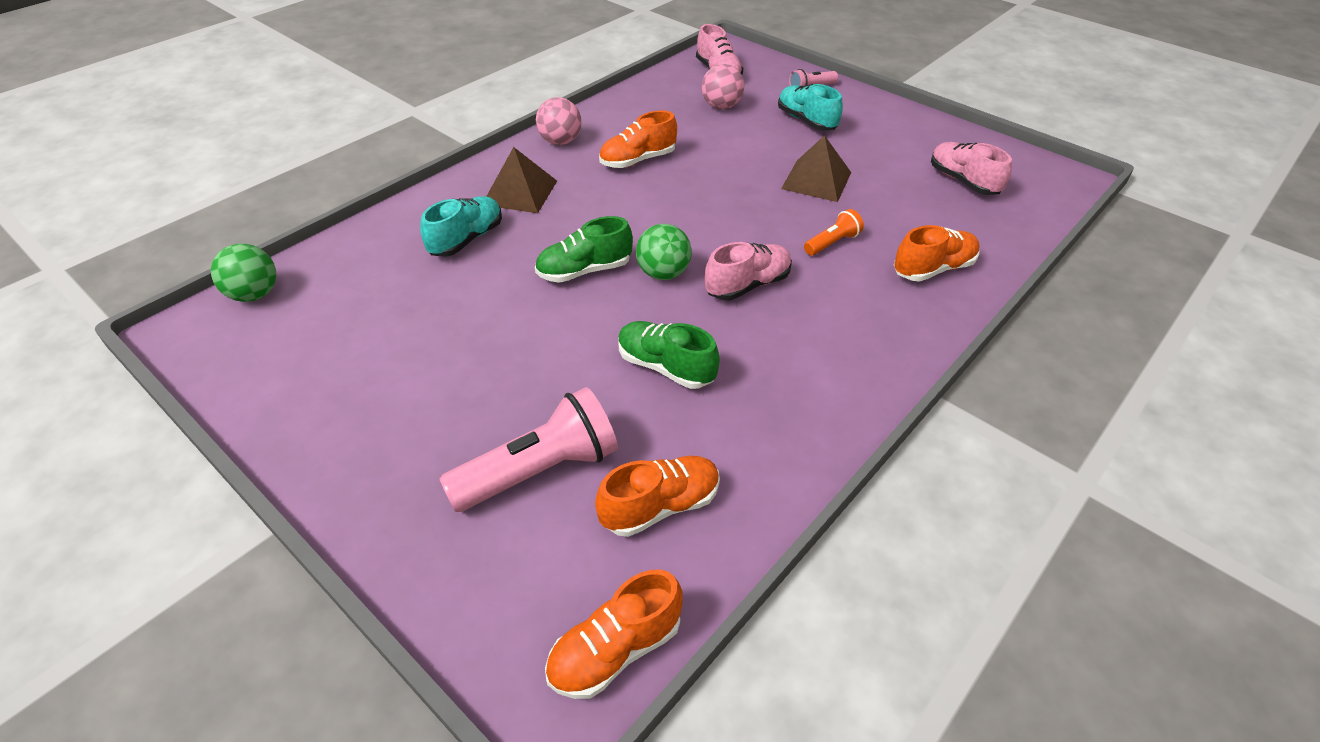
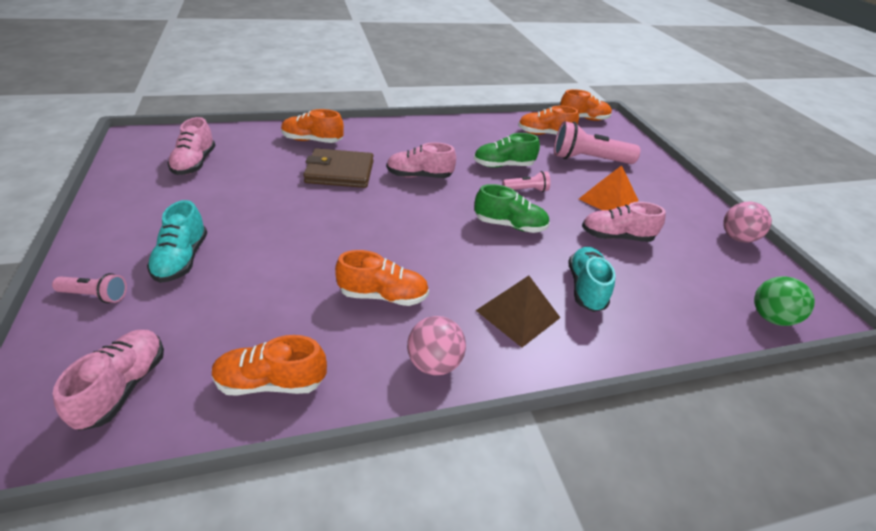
camera: 150 degrees left, 5 degrees down
(448, 318) = (616, 236): none -> pink shoe
(466, 239) = (586, 288): turquoise shoe -> turquoise shoe turned 120 degrees clockwise
(474, 381) = (608, 199): none -> orange pyramid
(600, 335) = (526, 190): none -> pink flashlight
(648, 99) = (271, 382): none -> orange shoe
(663, 273) = (461, 202): green ball -> none
(665, 367) = (503, 165): green shoe -> green shoe turned 105 degrees clockwise
(721, 106) = (217, 322): pink ball -> pink ball (737, 238)
(816, 180) = (278, 208): brown pyramid -> none
(832, 243) = (340, 172): orange flashlight -> brown wallet

